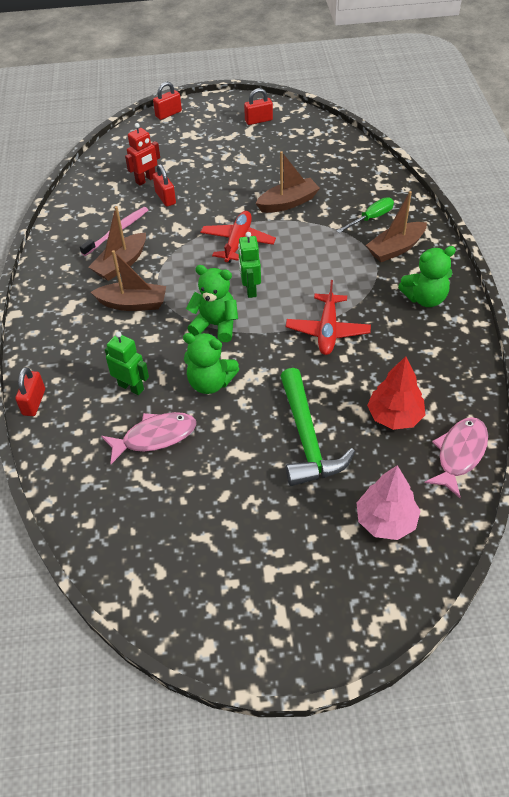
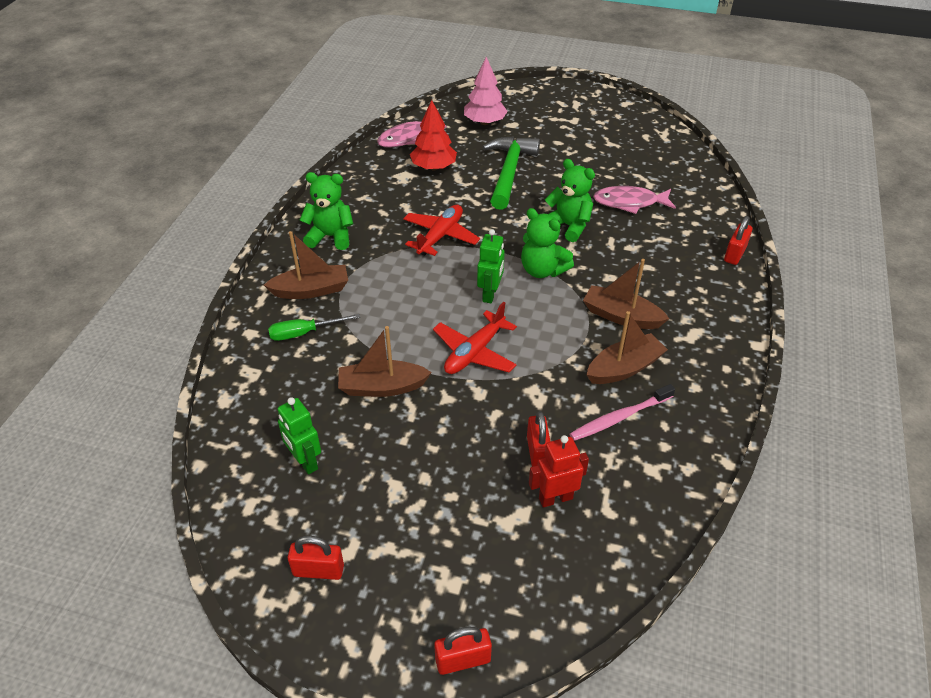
camera: 160 degrees left, 5 degrees down
(131, 387) = (641, 242): green robot -> green robot (305, 462)

